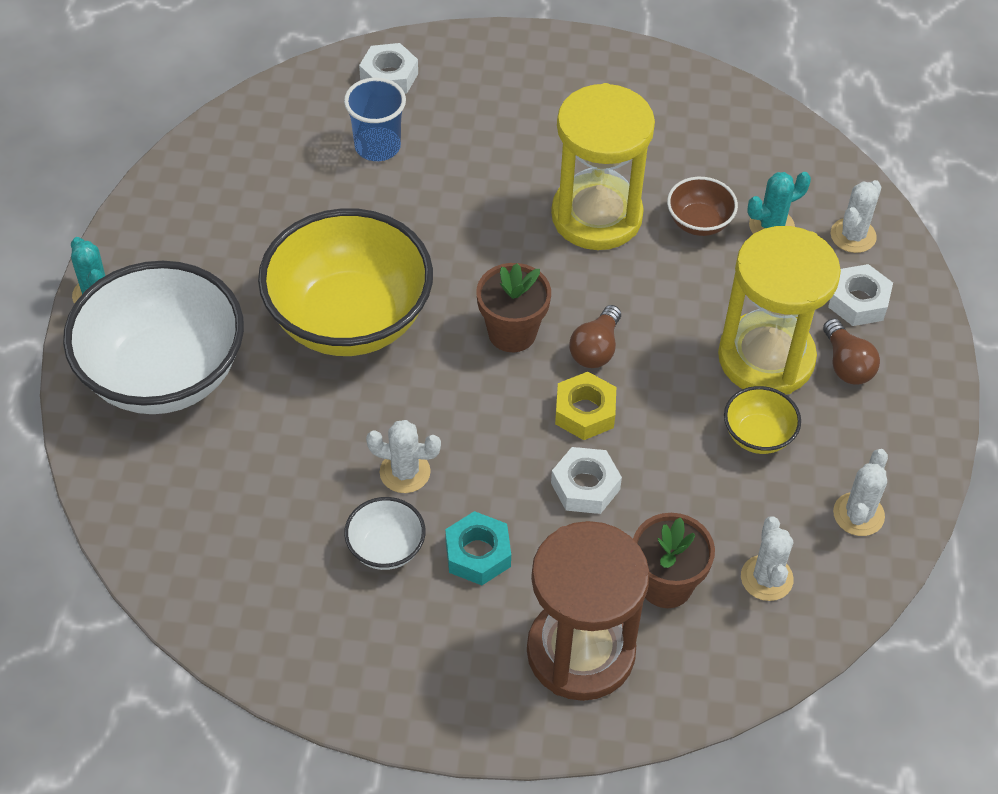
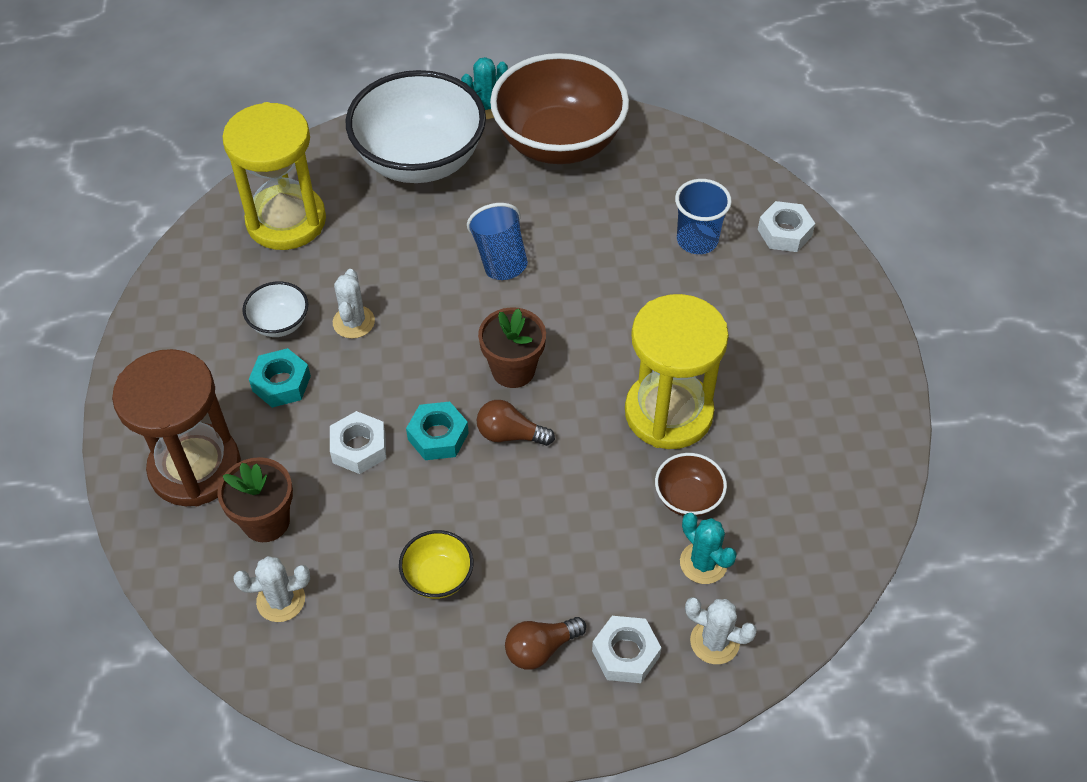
camera: 80 degrees right, 0 degrees up
(186, 235) = (559, 142): none -> brown bowl
(349, 319) = (500, 258): yellow bowl -> blue cup
(585, 412) = (438, 436): yellow nut -> turquoise nut
(766, 358) = (532, 575): yellow hourglass -> yellow hourglass (286, 221)
(858, 514) = (361, 673): white cactus -> none

